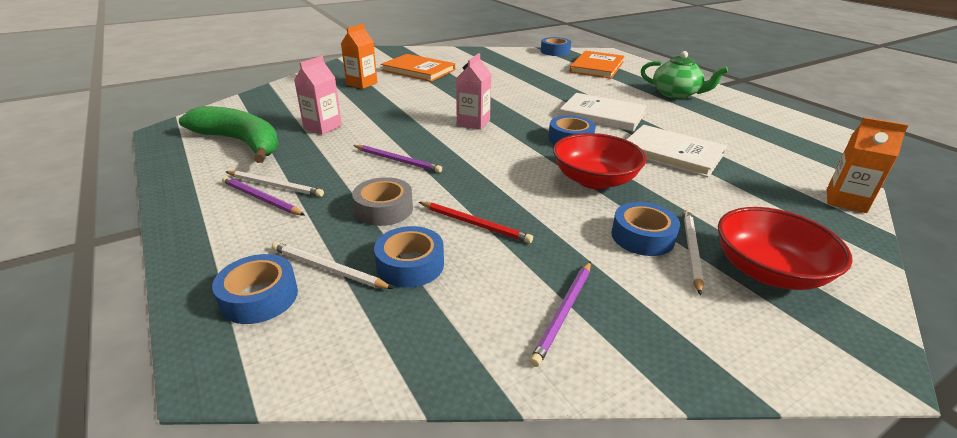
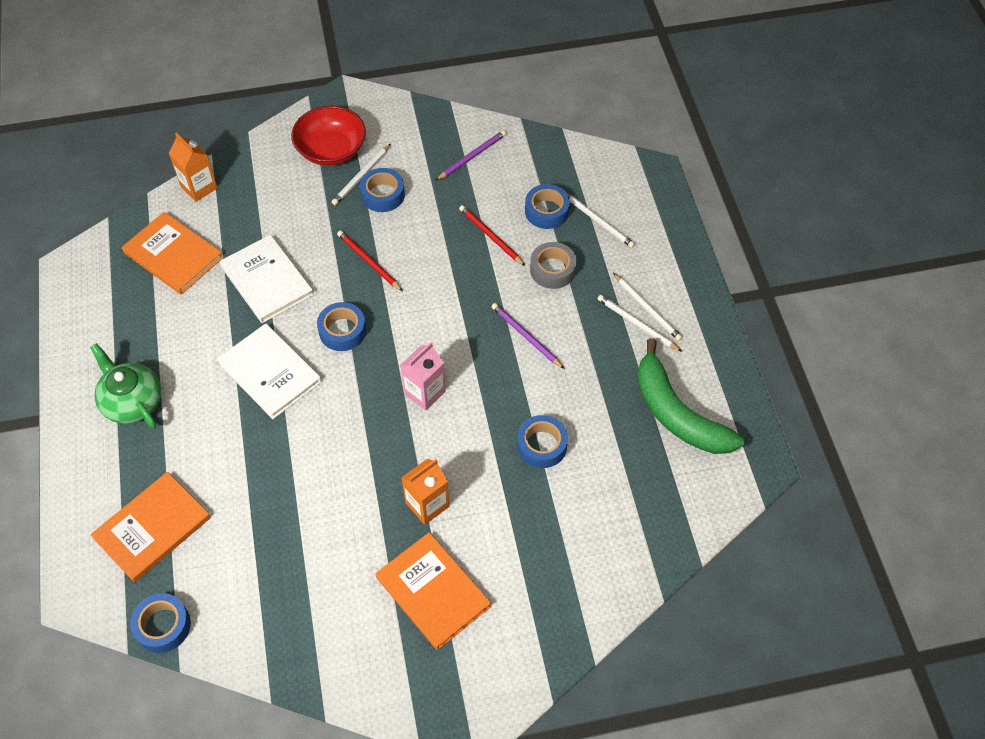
camera: 160 degrees left, 25 degrees up
(259, 297) = (639, 210): blue tape -> blue tape (542, 445)
(261, 199) = (647, 308): purple pencil -> white pencil
(322, 127) = (592, 427): pink carton -> none
(362, 84) = (529, 555): orange carton -> orange carton (427, 504)
(594, 180) = (368, 261): red bowl -> red pencil
(775, 153) = (173, 255): none -> orange book

